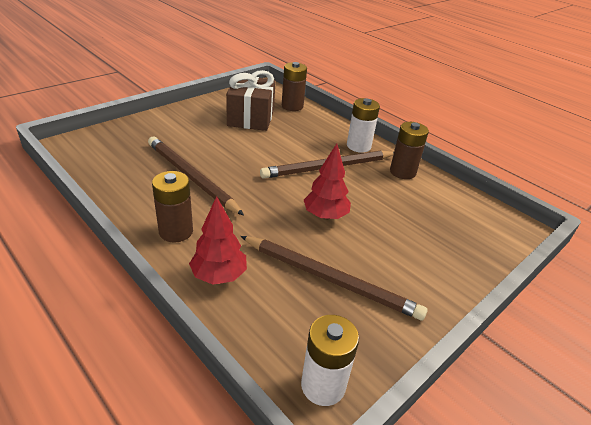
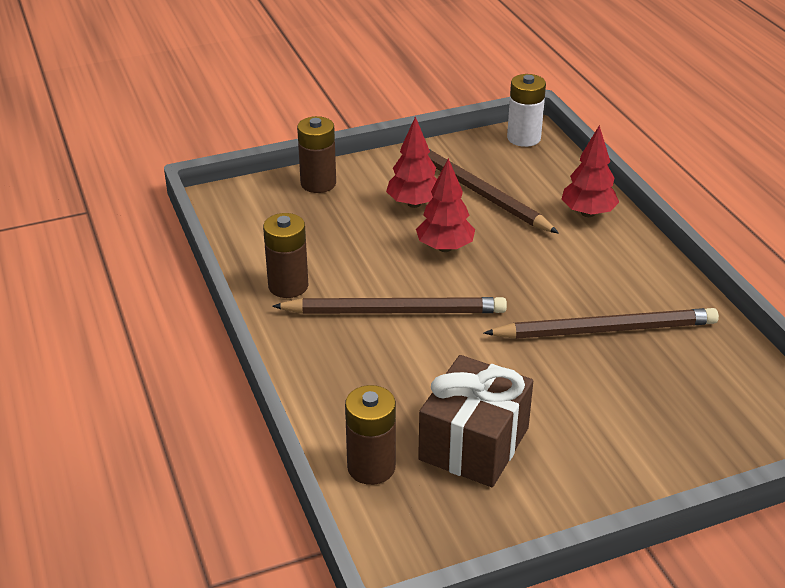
camera: 155 degrees left, 0 degrees up
(176, 231) = (629, 260): brown battery -> brown battery (318, 183)
(191, 177) = (606, 329): brown pencil -> brown pencil turned 75 degrees counterclockwise
(358, 146) = (315, 342): white battery -> none
(376, 252) = (414, 204): none -> red tree

